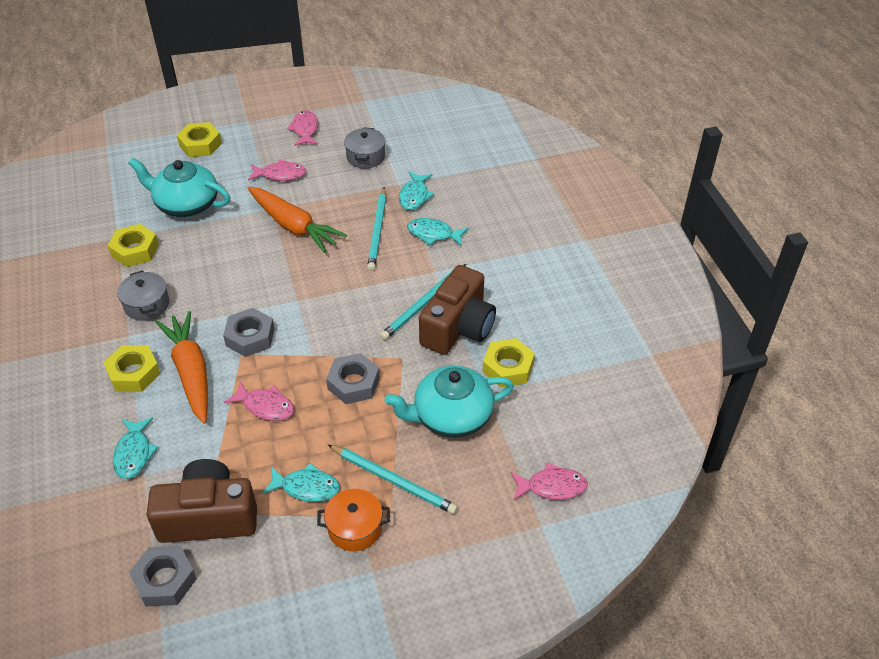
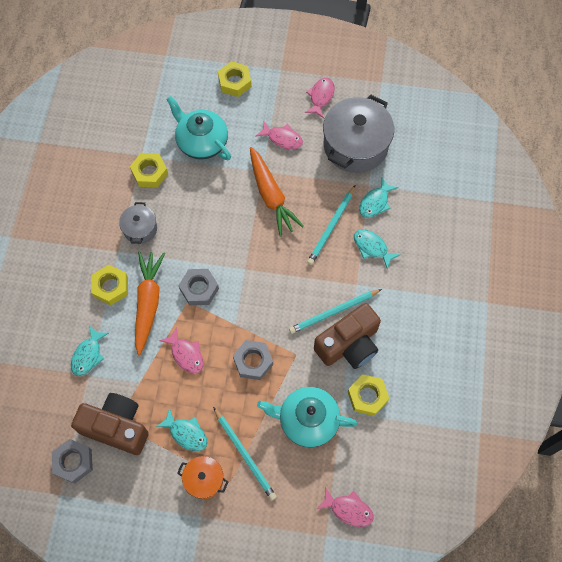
camera: 25 degrees right, 20 degrees up
(365, 157) = (355, 145): grey pot -> grey pot, size x1.99

